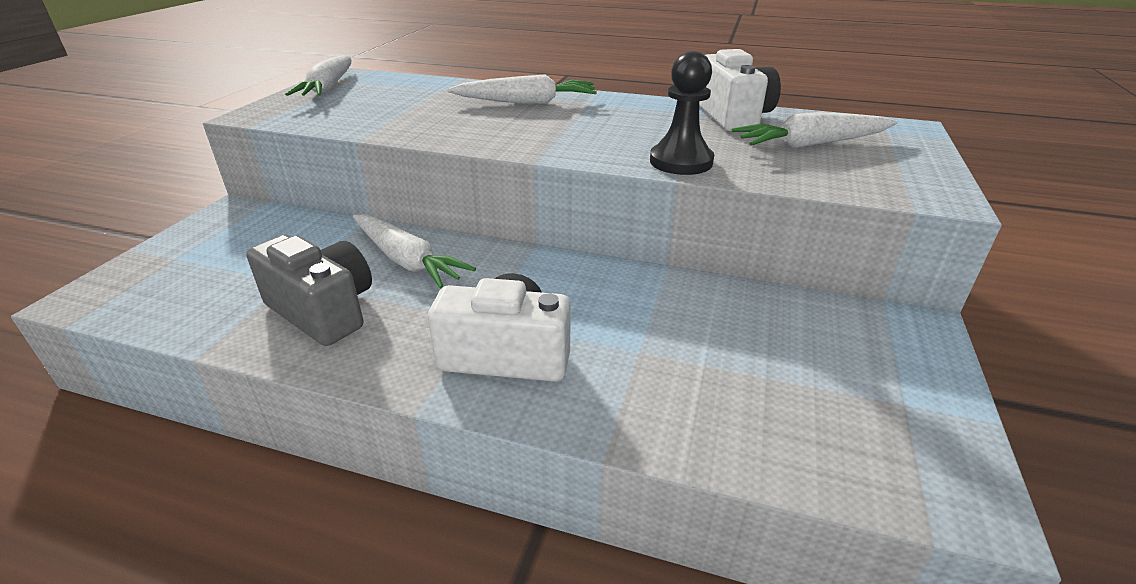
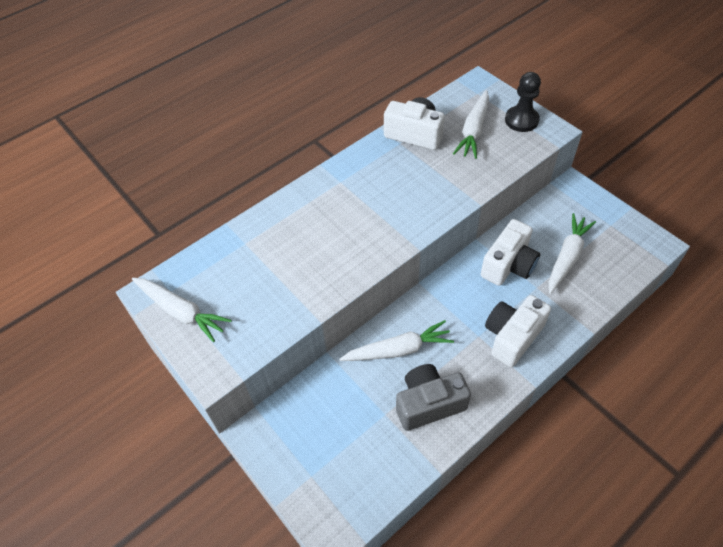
camera: 55 degrees left, 20 degrees up
(527, 102) = (315, 211): white carrot -> white carrot (567, 257)
(652, 307) = (508, 265): none -> white camera
(681, 162) = (460, 190): black pawn -> black pawn (521, 120)

